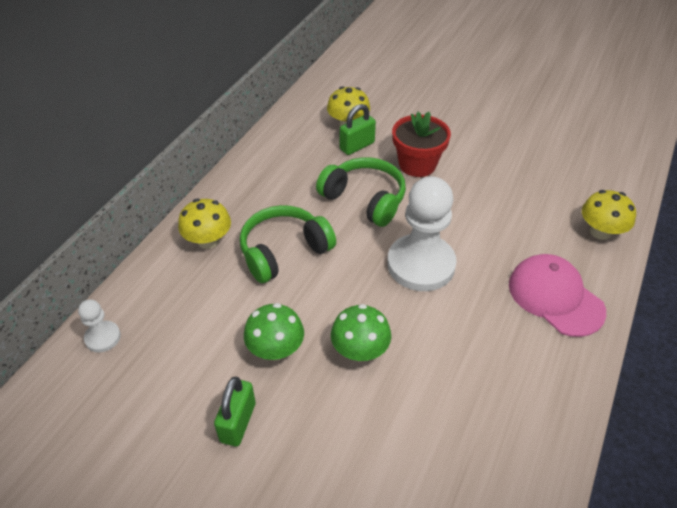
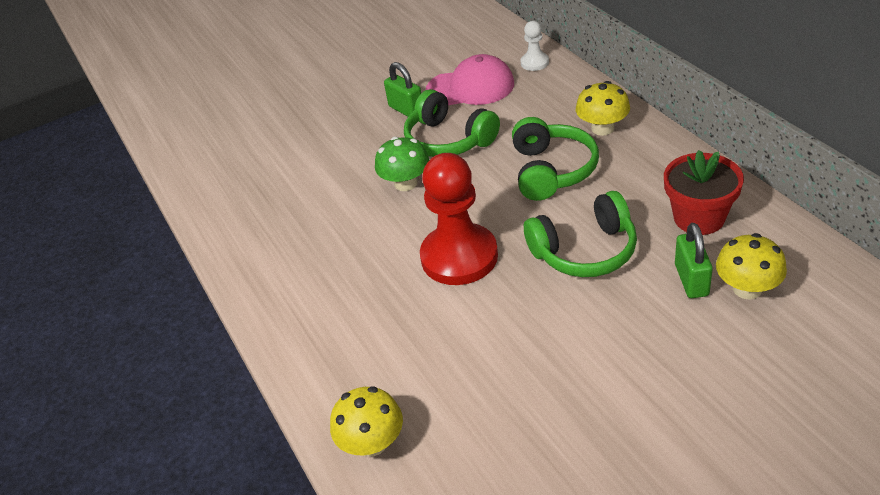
camera: 130 degrees right, 5 degrees down
(276, 349) = (448, 140): green mushroom -> green headphones
(417, 164) = (616, 323): red flower pot -> red flower pot (699, 218)
(421, 264) = (459, 257): white pawn -> red pawn
(555, 297) = (336, 338): pink cap -> pink cap (470, 87)

